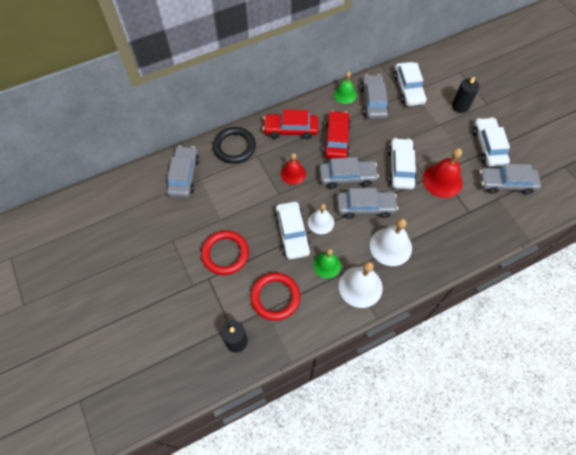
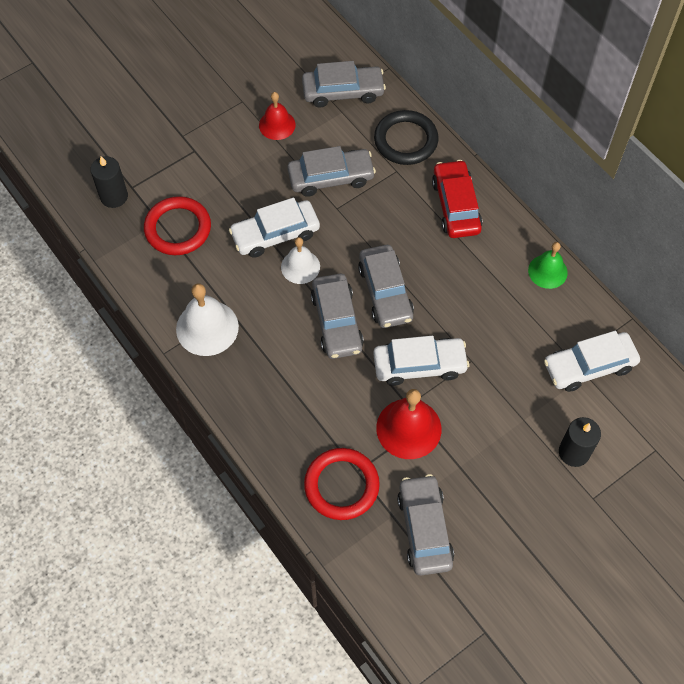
camera: 80 degrees right, 0 degrees up
(225, 254) = (232, 162): red ring -> red ring (341, 485)
(293, 173) = (376, 220): red bell -> red bell (277, 125)
(327, 265) = (233, 282): green bell -> none
(336, 139) = (452, 269): red car -> none
(373, 101) = (544, 315): grey car -> grey car (331, 177)
(390, 246) = (276, 361): white bell -> none
(488, 146) = (496, 500): white car -> none

